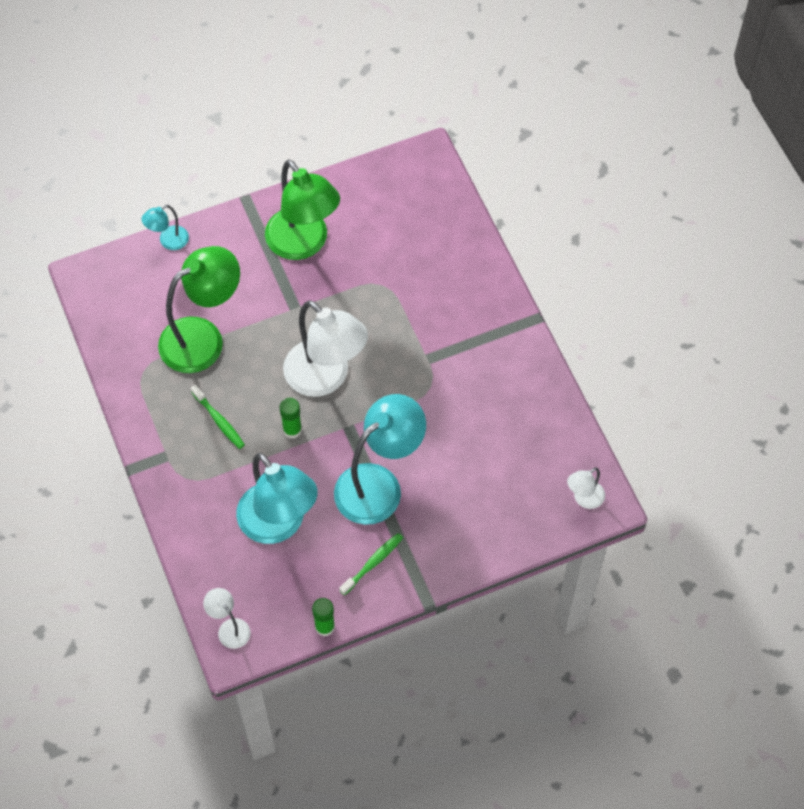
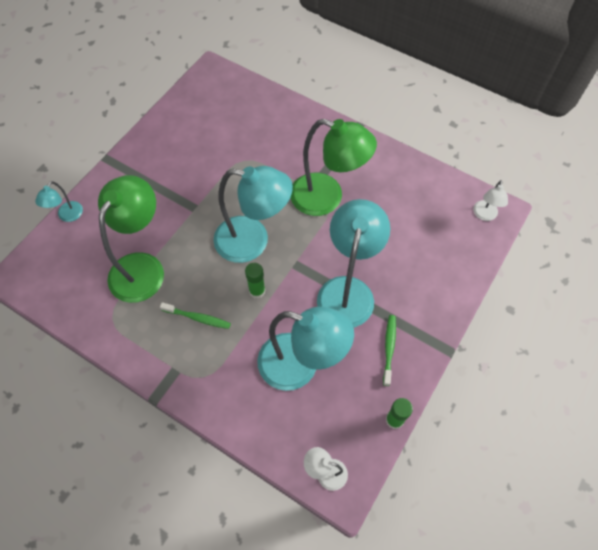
camera: 35 degrees left, 0 degrees up
(303, 244) = (169, 164): green lamp -> green lamp (327, 198)
(326, 378) = (253, 241): white lamp -> turquoise lamp

